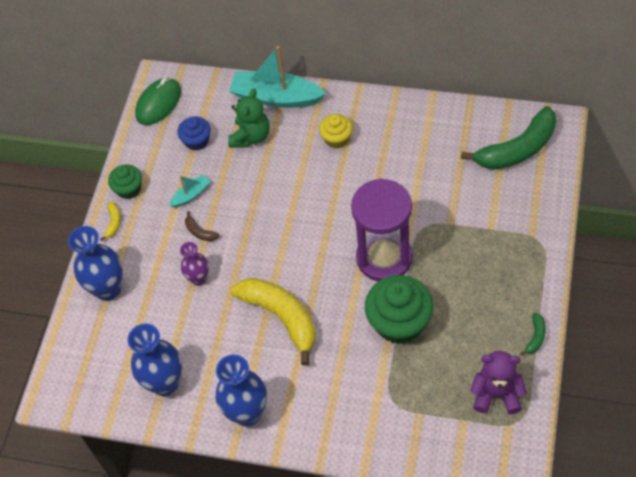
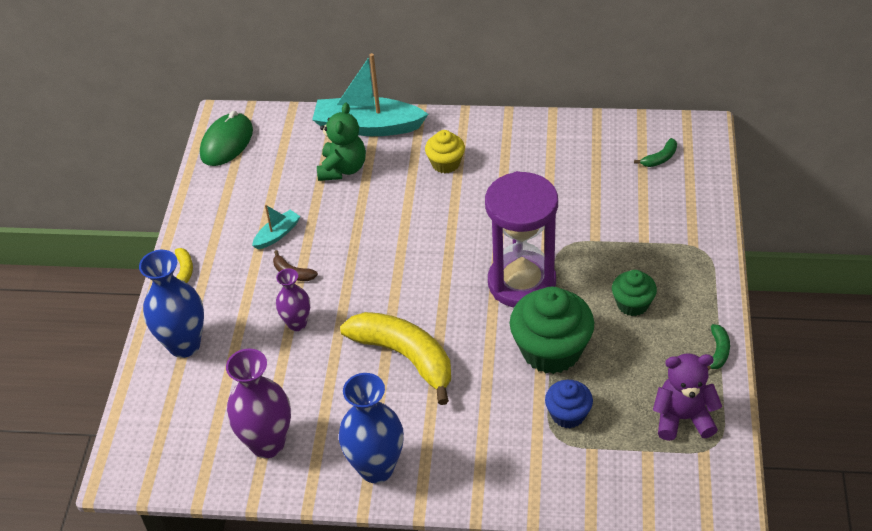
camera: 10 degrees left, 10 degrees down
(129, 189) = (199, 234): green cupcake -> green cupcake (632, 304)
(165, 383) = (267, 443): blue vase -> purple vase
(196, 141) = (277, 178): blue cupcake -> blue cupcake (568, 414)
(517, 149) = (660, 158): green banana -> green banana, size x0.41

